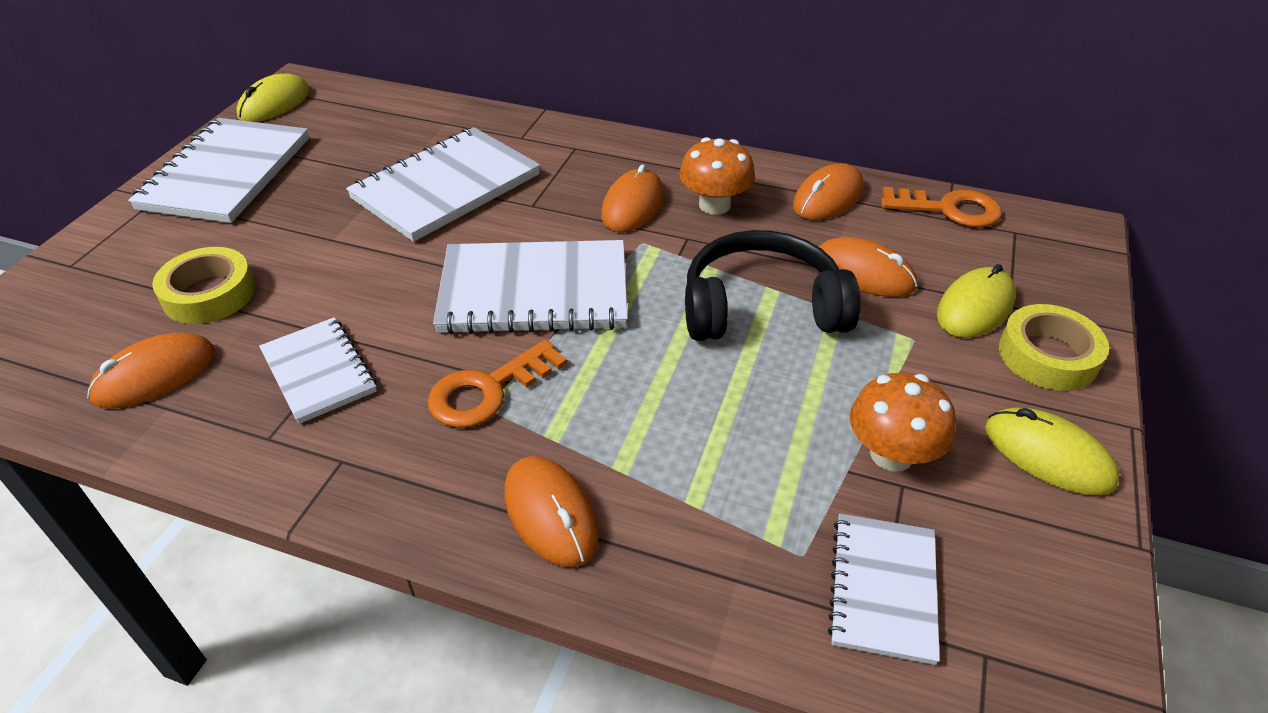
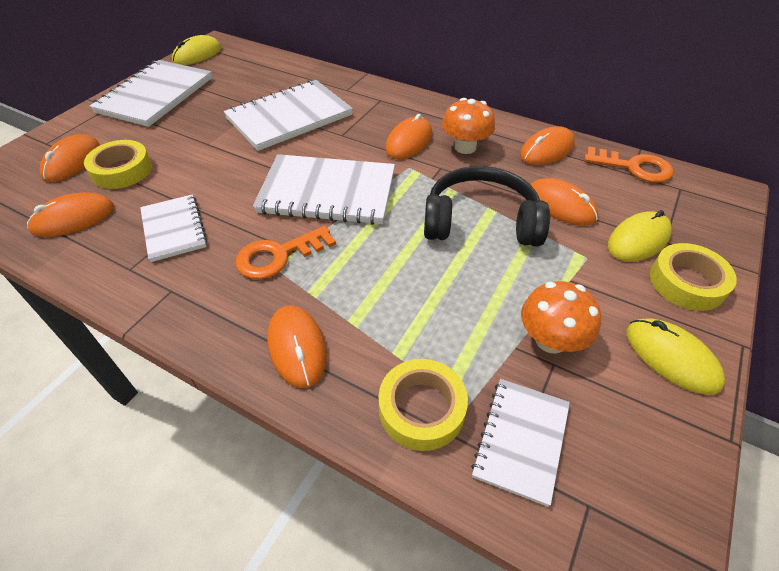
camera: 10 degrees right, 5 degrees up
(124, 289) = (72, 161): none -> orange mouse
(744, 569) = (421, 409): none -> yellow tape

